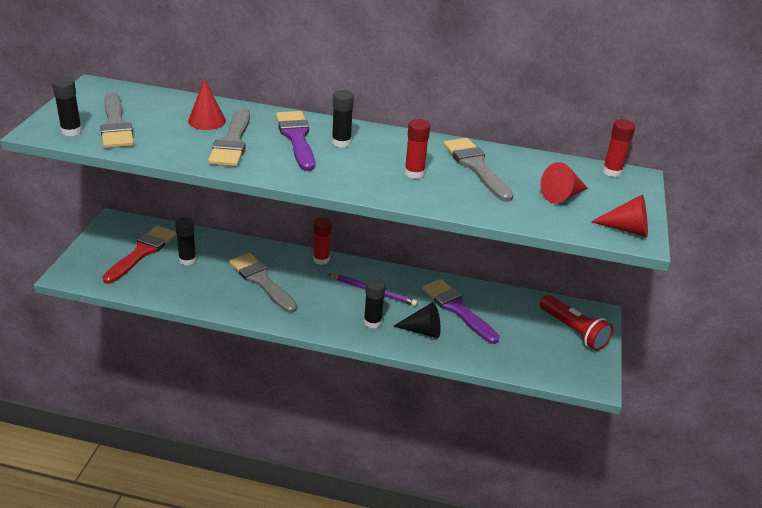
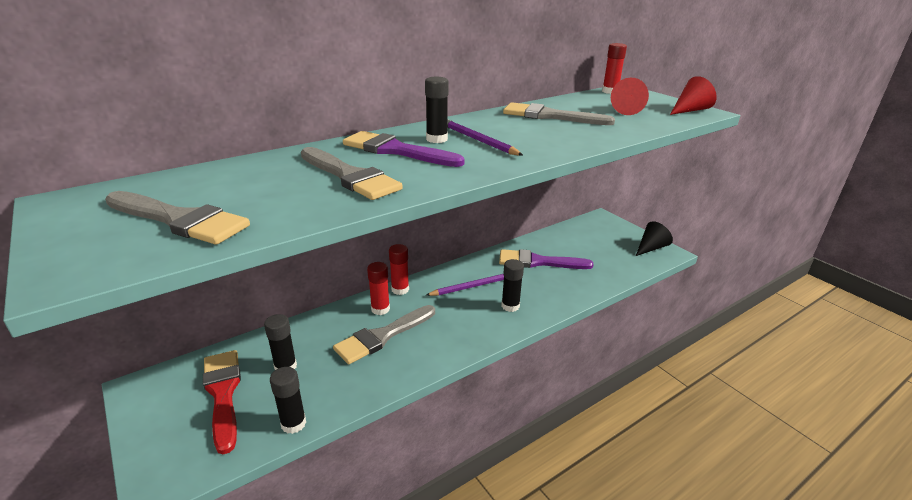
camera: 45 degrees left, 5 degrees down
(71, 131) = (124, 252): black glue stick -> black glue stick (293, 423)
(207, 121) = (283, 173): red cone -> none
(261, 281) = (382, 336): grey brush -> grey brush turned 45 degrees counterclockwise
(365, 158) = (478, 140): none -> purple pencil
(414, 173) = (530, 134): red glue stick -> red glue stick (380, 309)
(423, 331) = (546, 289): black cone -> black cone (651, 248)
(573, 331) = (609, 233): red flashlight -> none

